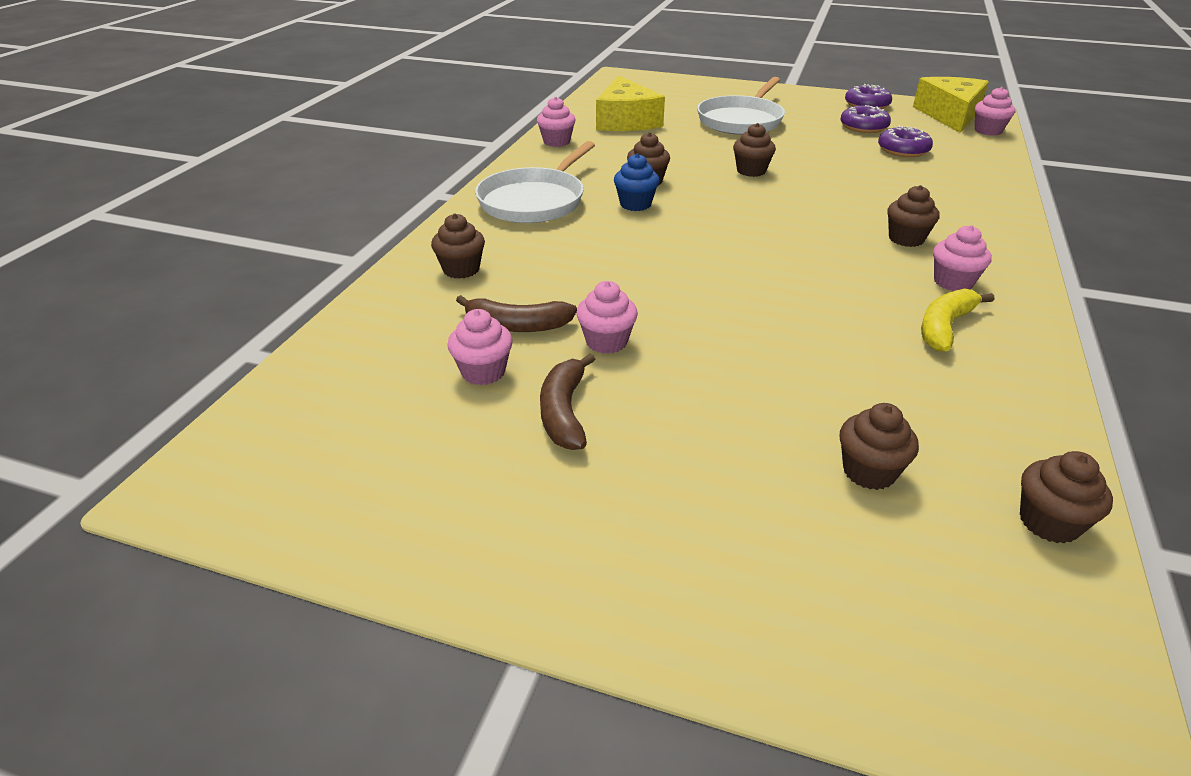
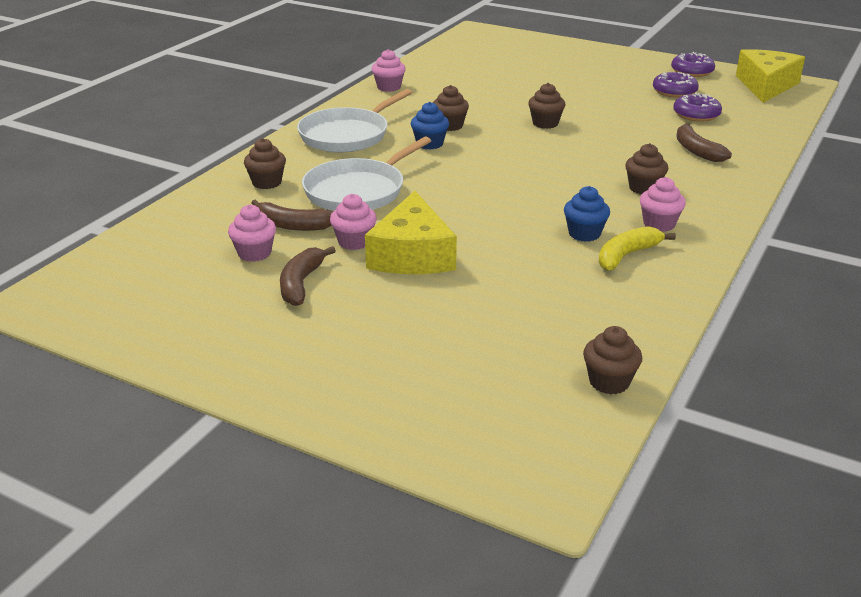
camera: 10 degrees right, 5 degrees down
(626, 120) = (459, 72): yellow cheese -> yellow cheese (412, 254)
(741, 120) = (564, 79): white pan -> white pan (358, 191)
(869, 471) = (500, 340): brown cupcake -> none
(877, 303) = (584, 234): none -> blue cupcake
(931, 190) = (696, 150): none -> brown banana
(988, 131) = (791, 102): pink cupcake -> none

